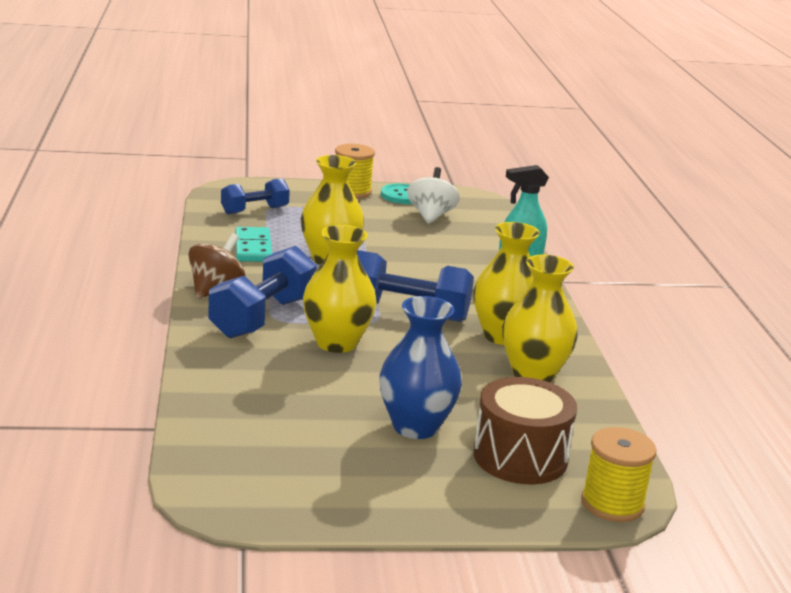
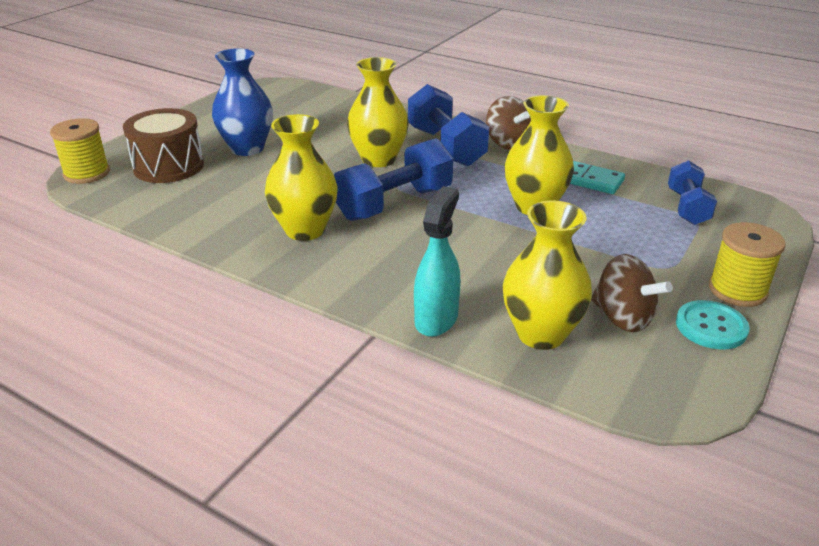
camera: 130 degrees right, 10 degrees up
(431, 216) = (622, 318): white spinning top -> brown spinning top
(533, 374) = (236, 215): yellow vase -> yellow vase (541, 334)

